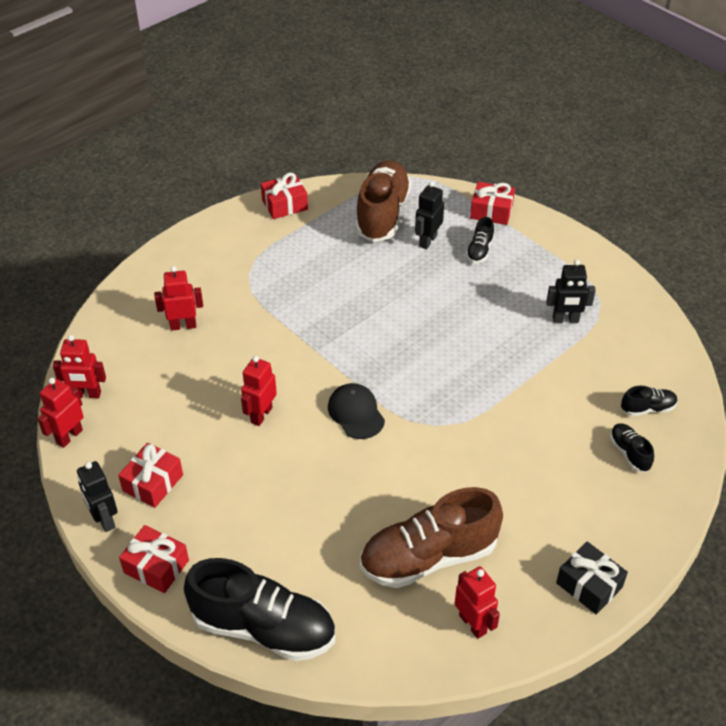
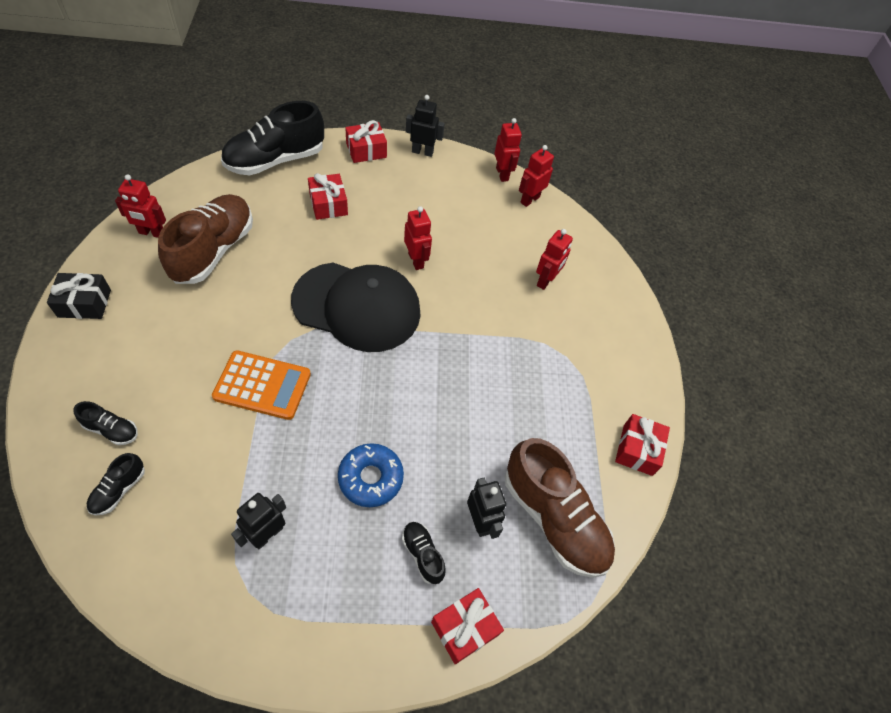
camera: 125 degrees right, 10 degrees up
(153, 483) = (424, 183): red gift -> red gift (328, 204)
(356, 413) = (357, 306): black cap -> black cap, size x2.11
(470, 303) = (370, 478): none -> blue donut
(490, 407) = (262, 385): none -> orange calculator

